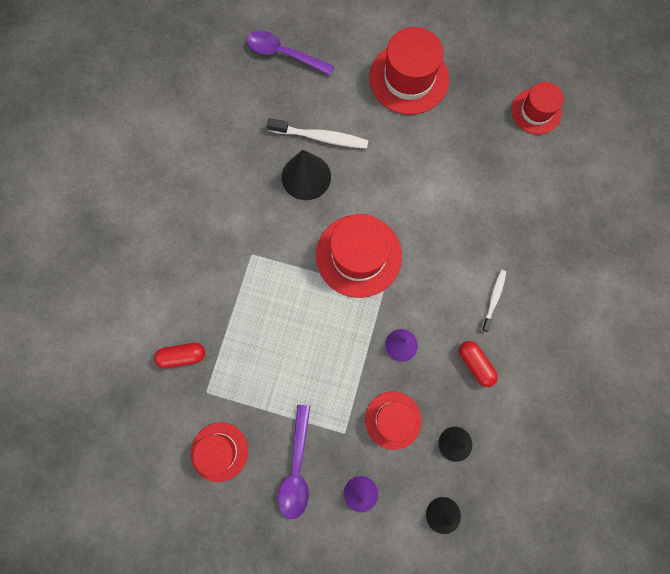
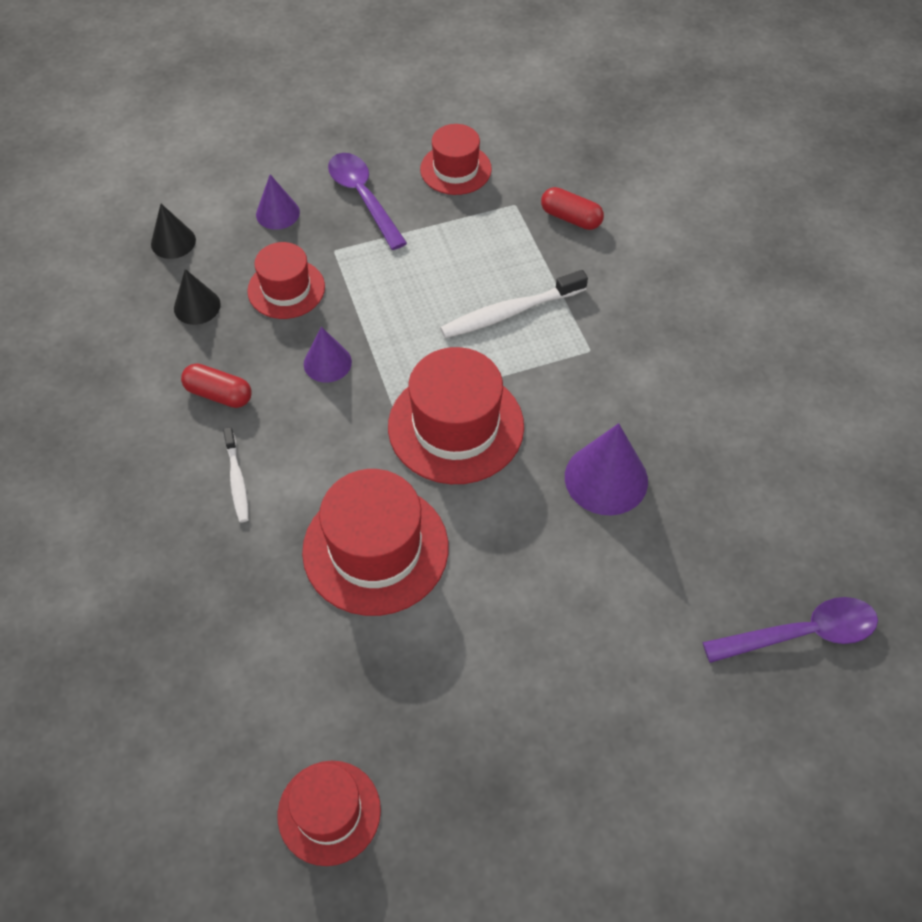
camera: 145 degrees right, 20 degrees down
(182, 356) = (571, 218): red capsule -> red capsule turned 75 degrees clockwise
(306, 176) = (606, 478): black cone -> purple cone
(321, 137) = (633, 543): white toothbrush -> white toothbrush (510, 312)
(408, 78) = (580, 726): red hat -> red hat (375, 549)

